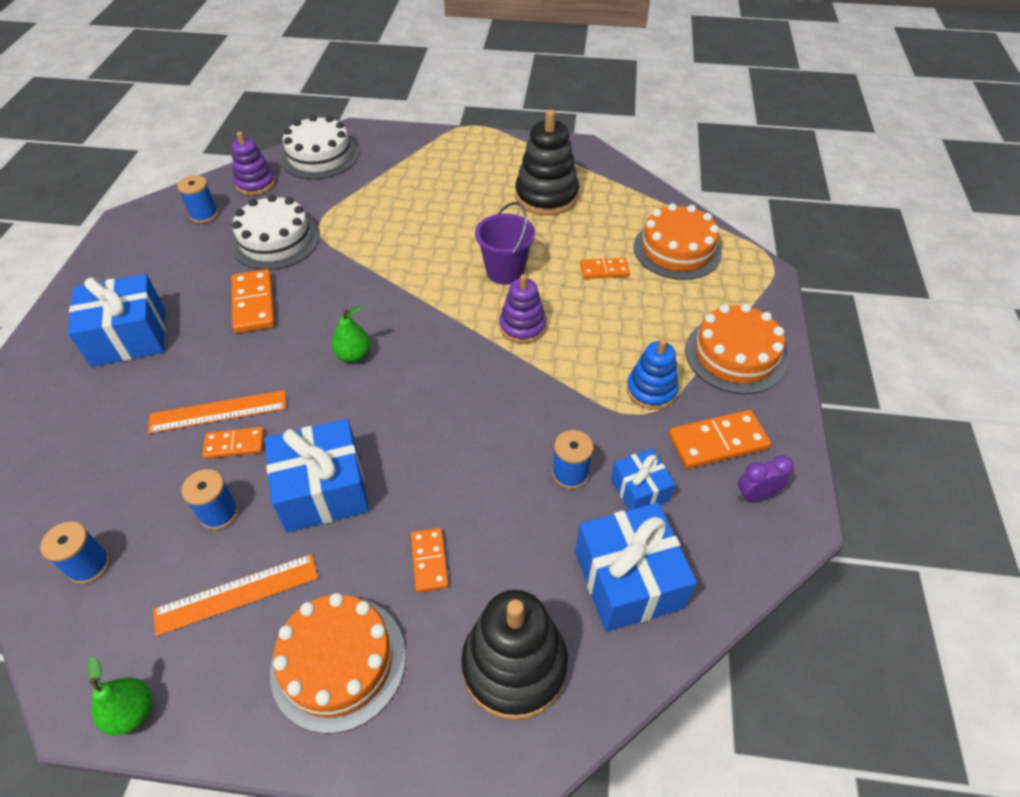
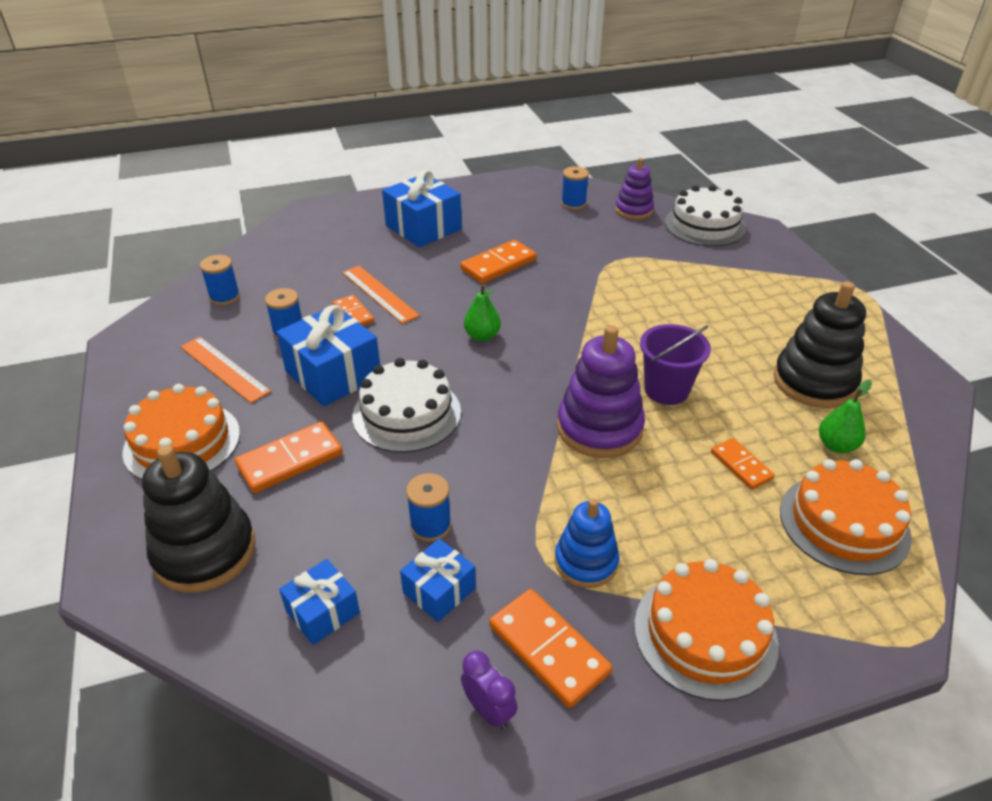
camera: 65 degrees right, 10 degrees down
(132, 712) = (123, 361): green pear -> green pear (836, 445)
(275, 240) = (577, 246): white cake -> white cake (407, 414)
(429, 561) = (290, 460): orange domino -> orange domino, size x1.60
(522, 326) = (599, 428): purple stacking toy -> purple stacking toy, size x1.60
(628, 579) = (323, 612): blue gift -> blue gift, size x0.56

